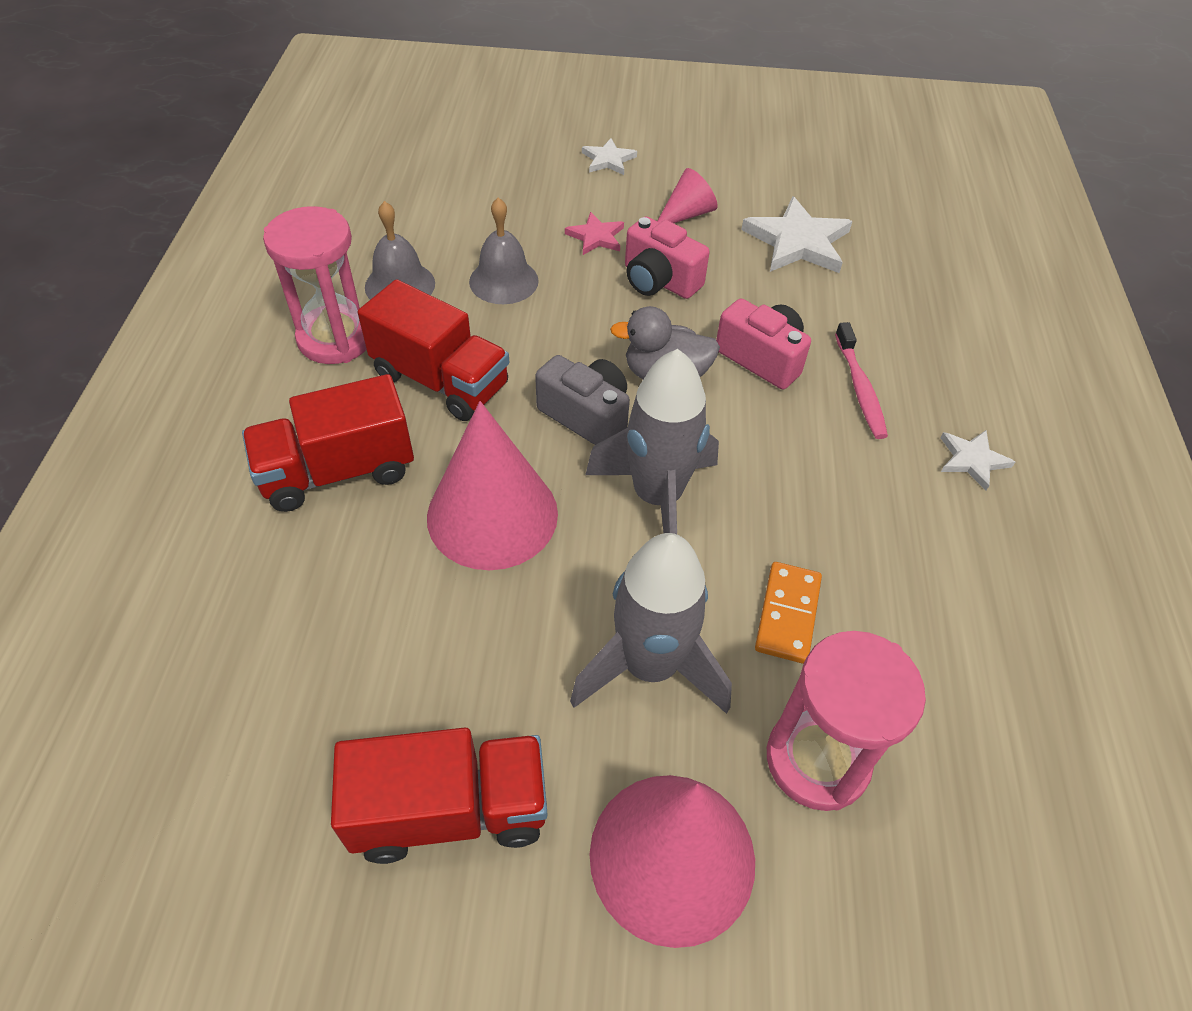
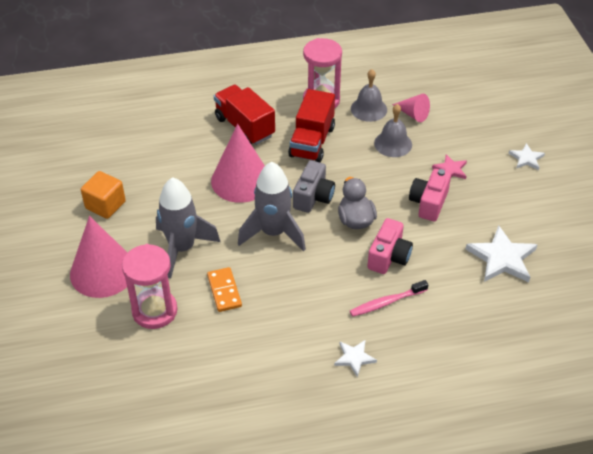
camera: 75 degrees right, 5 degrees down
(450, 809) = (105, 205): red truck -> orange cube
(686, 214) = (496, 203): pink cone -> pink cone (413, 114)
(787, 614) = (224, 291): orange domino -> orange domino turned 75 degrees clockwise

